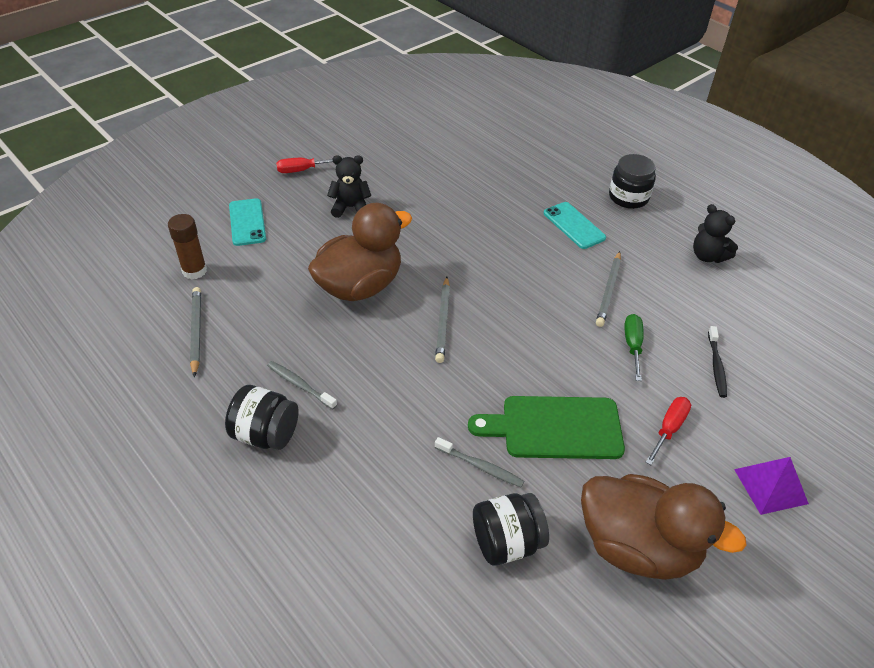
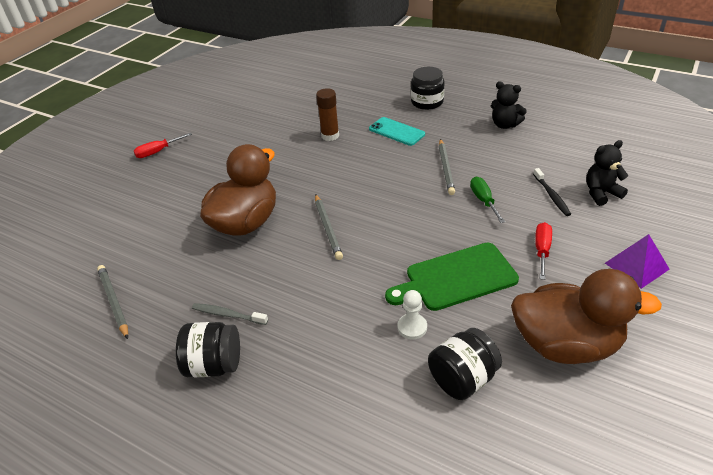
camera: 15 degrees left, 5 degrees down
(194, 271) = (92, 254): brown glue stick -> brown glue stick (330, 136)
(247, 222) = (125, 203): turquoise phone -> none
(350, 207) = (211, 167): black teddy bear -> black teddy bear (601, 193)
(480, 466) = (412, 327): grey toothbrush -> white pawn

